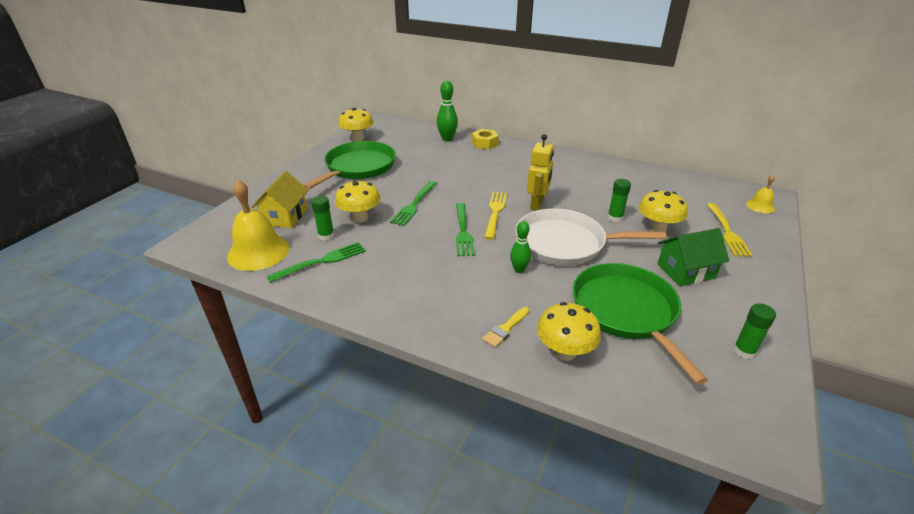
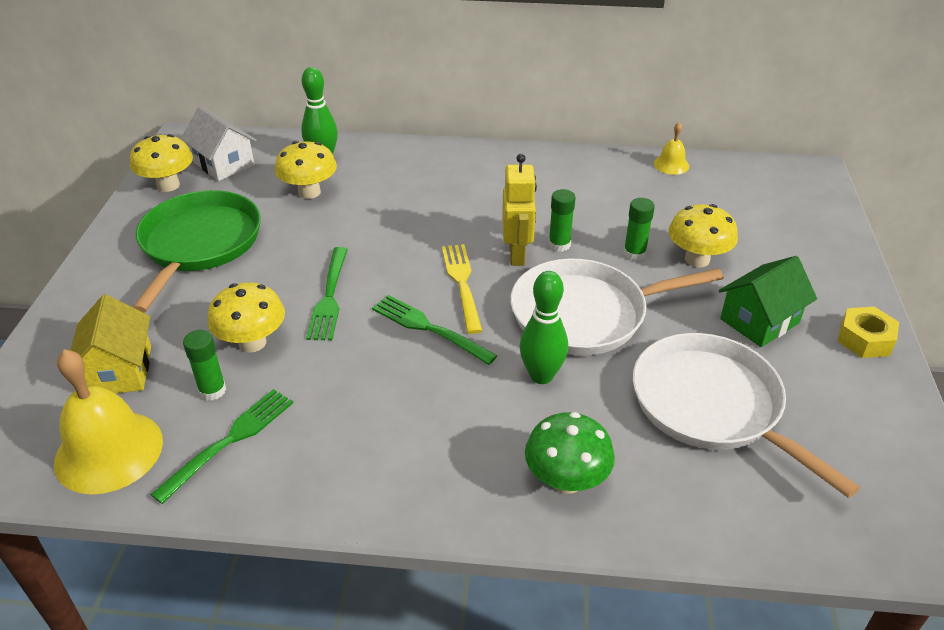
camera: 20 degrees left, 5 degrees up
(392, 133) = (224, 164): none -> white house
(463, 231) = (429, 328): green fork -> green fork turned 150 degrees clockwise
(485, 143) = (387, 156): yellow nut -> yellow nut (864, 339)
(505, 329) = (566, 480): yellow brush -> green mushroom
(519, 269) = (541, 375): green bowling pin -> green bowling pin, size x1.51
(564, 352) = (660, 493): yellow mushroom -> yellow mushroom (309, 192)
(626, 311) = (712, 406): green pan -> white pan
(727, 231) = (785, 243): yellow fork -> none
(744, 351) = (873, 425): green glue stick -> green glue stick (559, 245)
(760, 206) = (809, 192): yellow bell -> yellow bell (671, 165)

